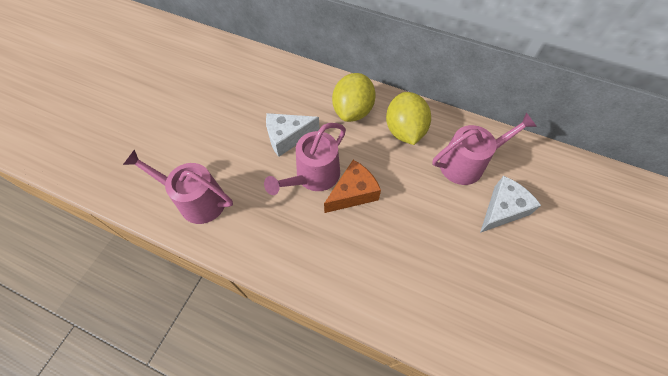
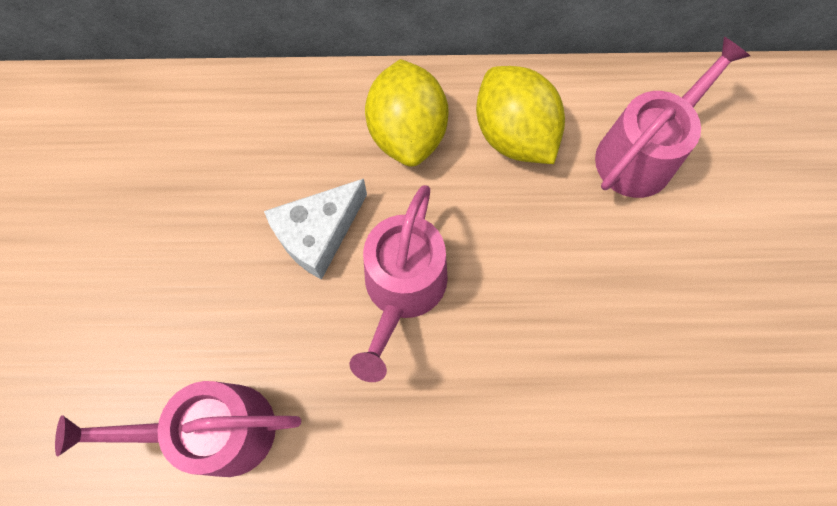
camera: 25 degrees left, 10 degrees up
(353, 193) = (484, 290): orange cheese -> none
(502, 209) = (730, 212): white cheese -> none

